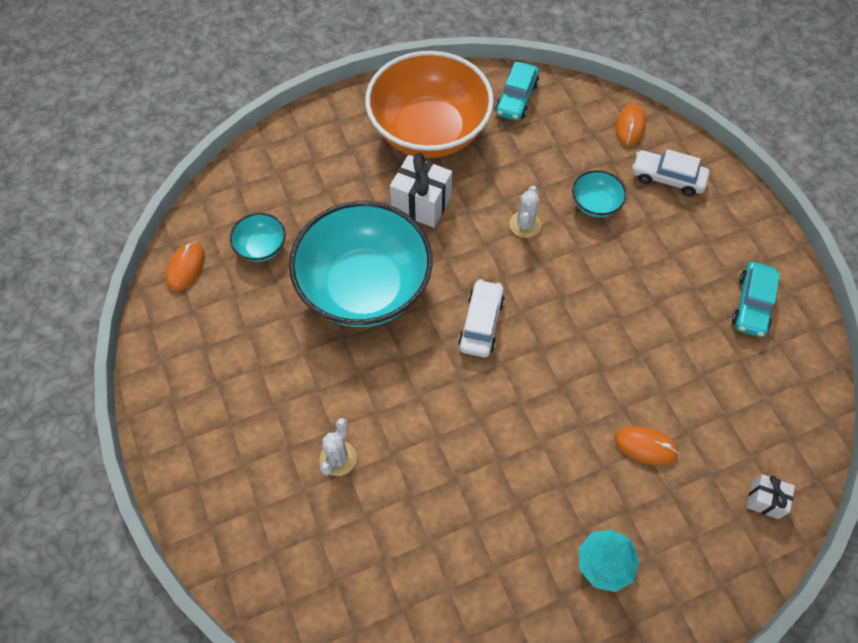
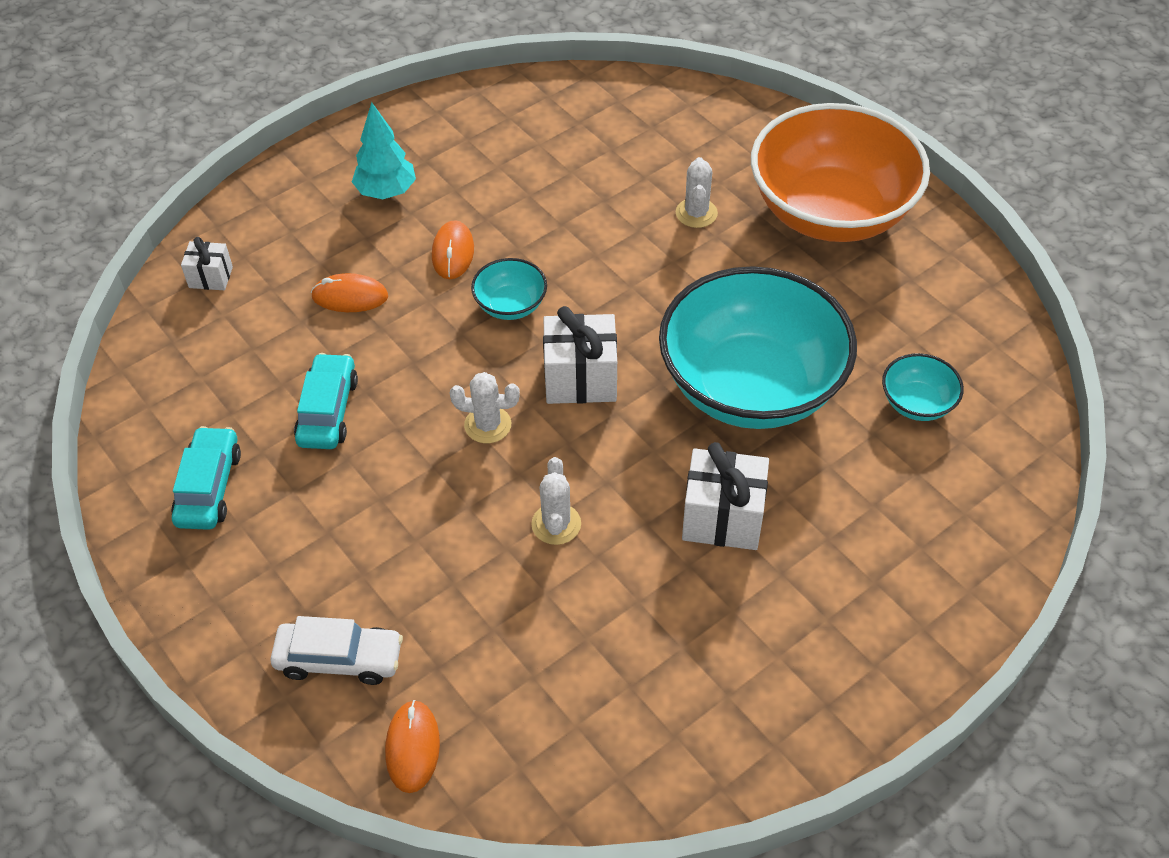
camera: 165 degrees right, 10 degrees down
(186, 267) = (998, 355): orange mouse -> orange mouse (453, 253)
(429, 131) = (761, 647): orange bowl -> orange bowl (831, 212)
(481, 323) = (580, 379): white car -> white gift
(516, 98) = (631, 756): turquoise car -> turquoise car (328, 411)
(555, 303) = (487, 425): none -> white cactus
(595, 204) = (453, 583): turquoise bowl -> turquoise bowl (510, 305)

